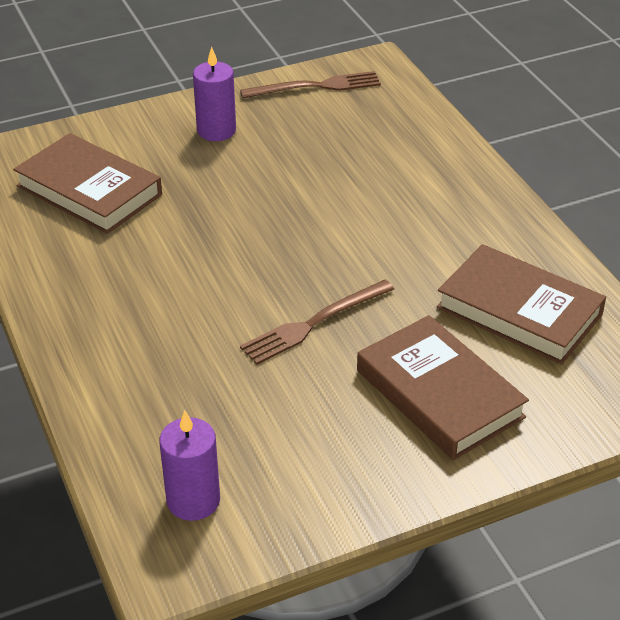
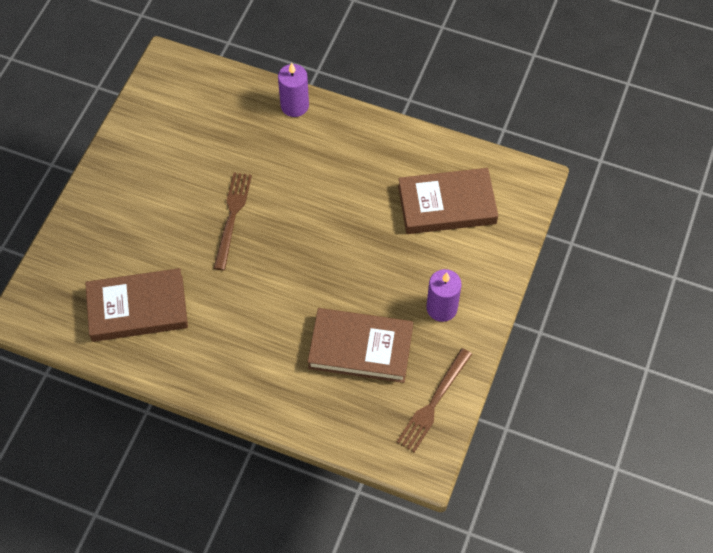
camera: 135 degrees right, 20 degrees up
(193, 500) = (187, 94): purple candle -> purple candle (294, 105)
(439, 394) = (133, 224): brown book -> brown book (360, 348)

